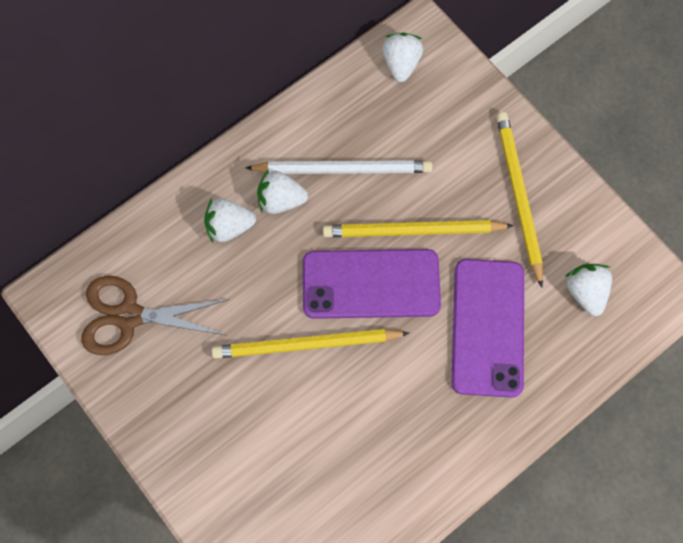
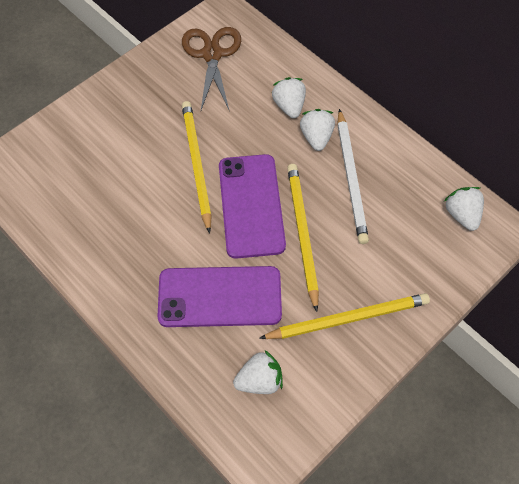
camera: 85 degrees right, 10 degrees down
(401, 64) = (461, 215): white strawberry -> white strawberry turned 105 degrees counterclockwise

